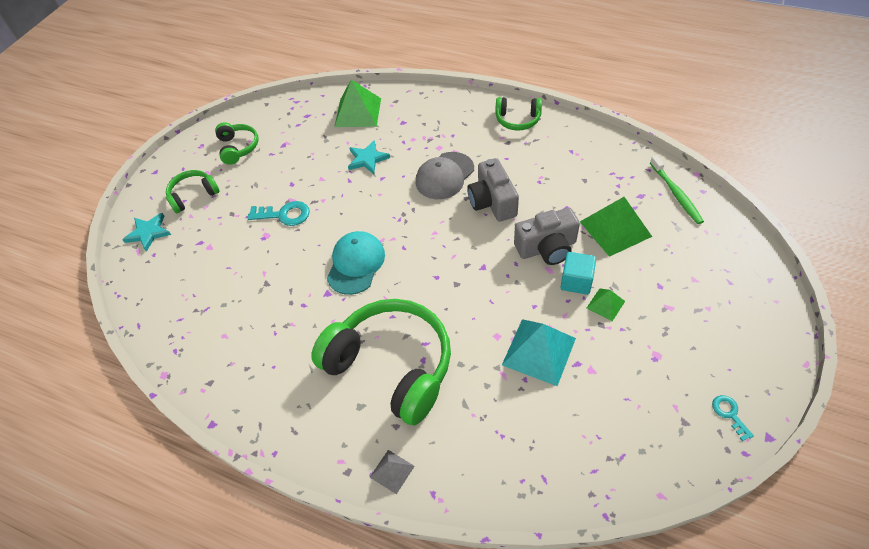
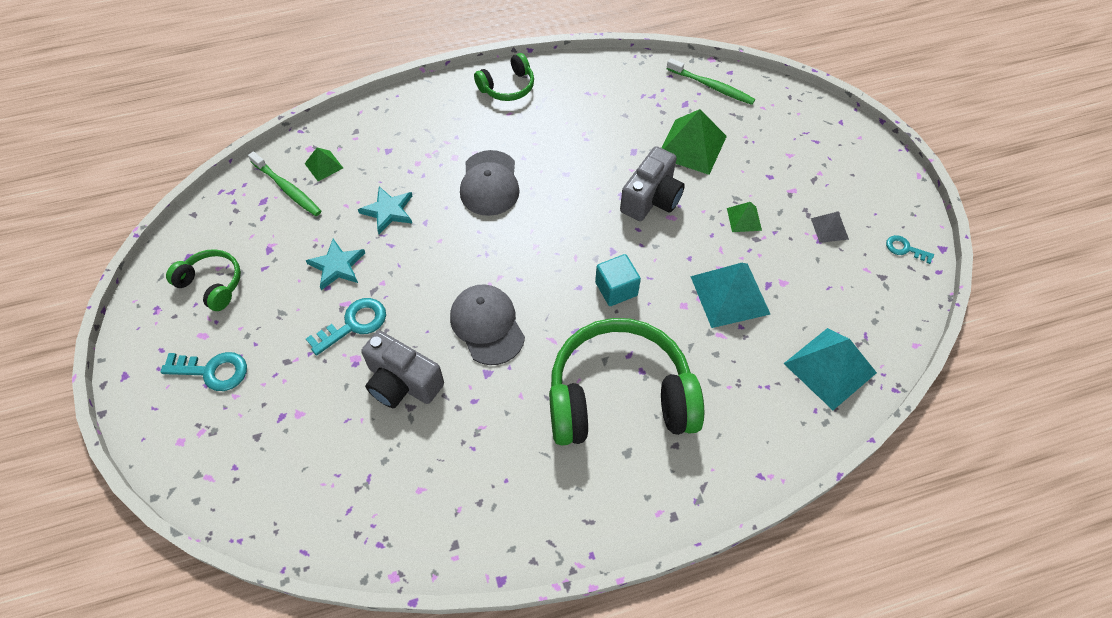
camera: 45 degrees left, 5 degrees up
(148, 233) = (199, 448): turquoise star -> turquoise star (337, 266)
(193, 195) = (212, 371): green headphones -> turquoise key
(325, 115) = (287, 189): none -> green toothbrush
(356, 264) = (487, 325): turquoise cap -> grey cap
(358, 112) = (324, 165): green pyramid -> green pyramid, size x0.51
(392, 471) = (710, 485): grey pyramid -> grey pyramid (829, 228)
(492, 202) = (561, 183): grey camera -> grey camera (402, 382)
(565, 458) = (829, 368): none -> turquoise pyramid
(576, 281) = (703, 213): turquoise cube -> turquoise cube (616, 289)

